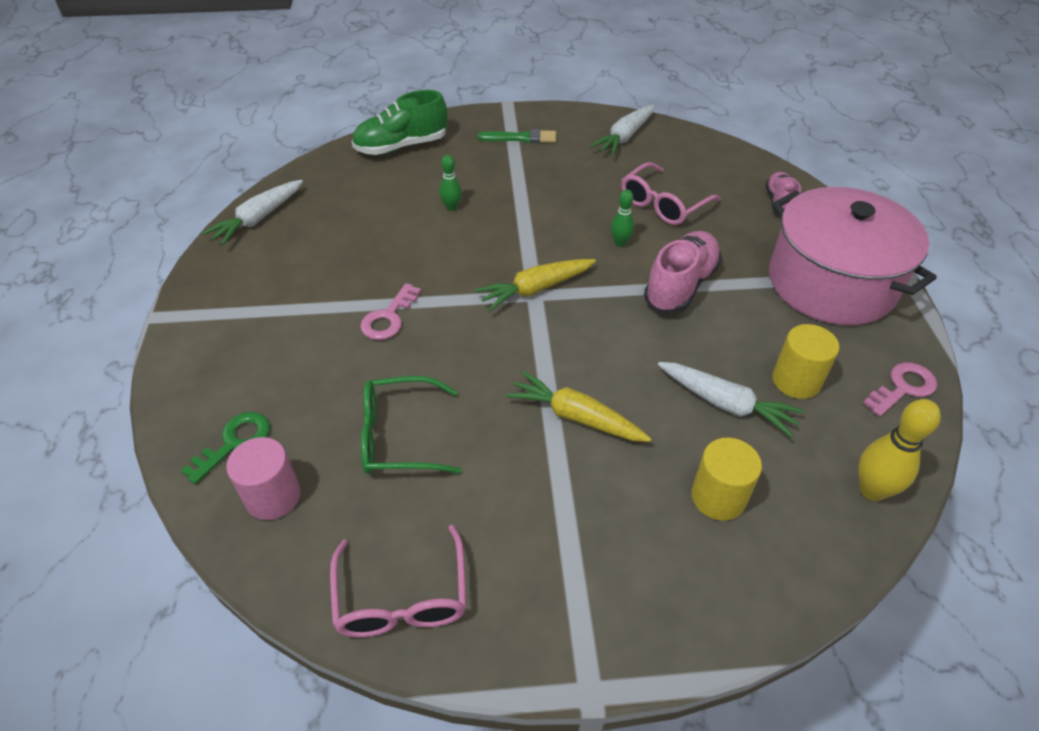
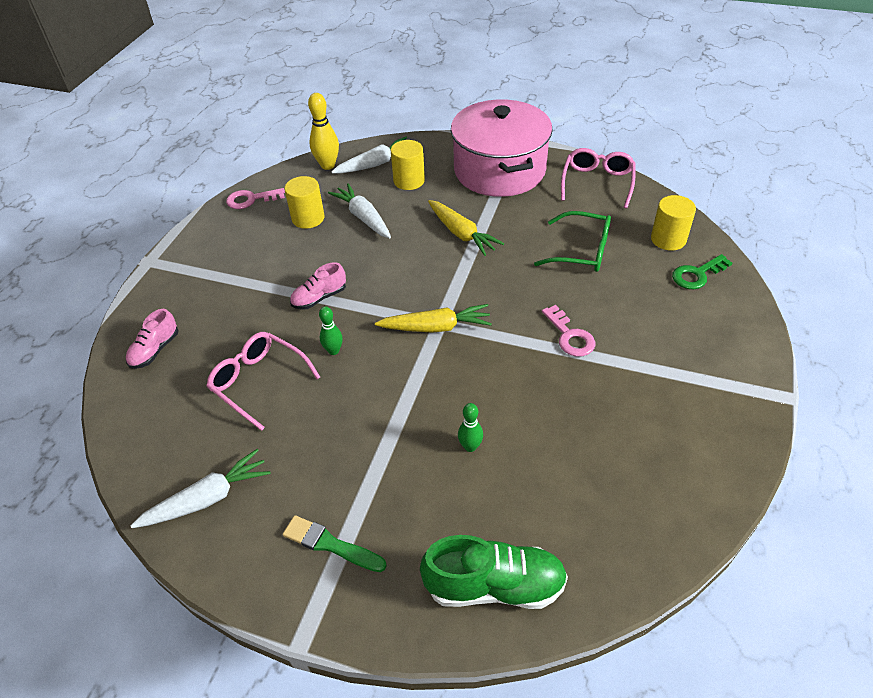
camera: 155 degrees left, 0 degrees up
(258, 219) = (696, 500): white carrot -> white carrot (376, 164)
(273, 496) = (668, 239): pink cylinder -> yellow cylinder
(388, 318) = (570, 336): pink key -> pink key turned 105 degrees clockwise
(663, 204) = (258, 382): pink glasses -> pink glasses turned 120 degrees counterclockwise
(680, 285) = (319, 298): pink shoe -> pink shoe, size x0.60
(831, 283) = (208, 269): pink pot -> pink pot (499, 170)

